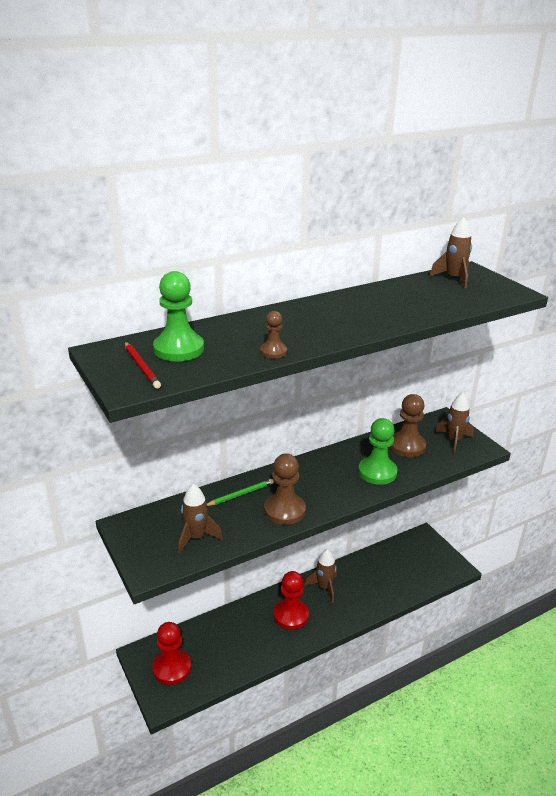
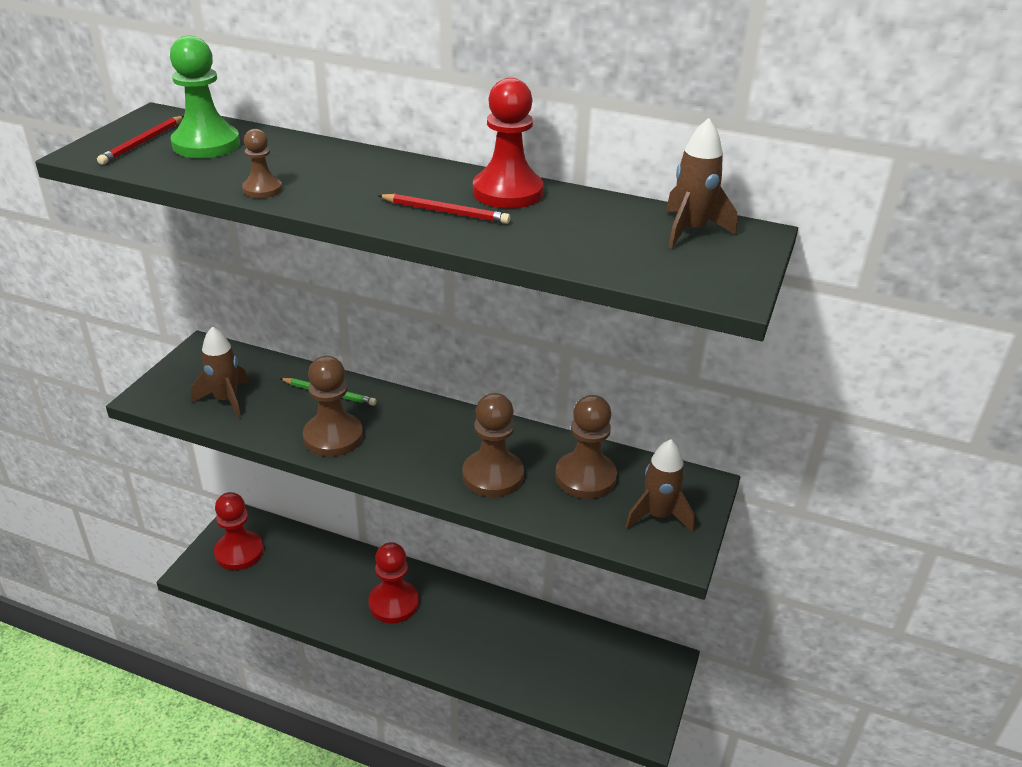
camera: 50 degrees right, 5 degrees up
(324, 587) = (465, 609): brown rocket -> none
(364, 297) = (507, 192): none -> red pawn
(368, 317) = (445, 212): none -> red pencil
(377, 472) = (493, 475): green pawn -> brown pawn

